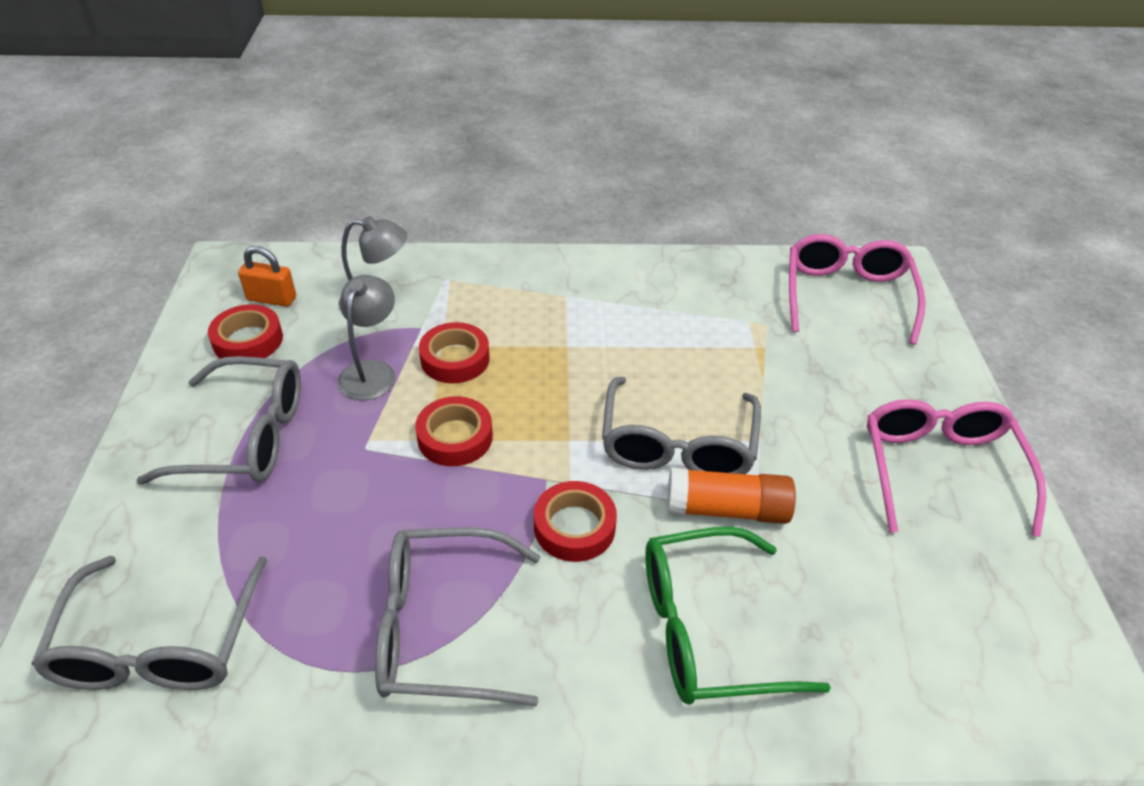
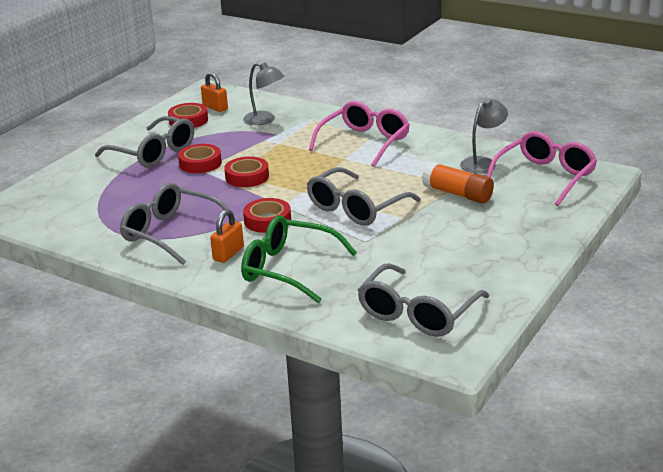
camera: 35 degrees right, 15 degrees down
(159, 643) = (59, 204): grey glasses -> grey glasses (418, 312)
(371, 371) = (234, 144): grey lamp -> grey lamp (482, 163)
(455, 359) = (280, 149): red tape -> red tape (200, 163)
(582, 637) = (228, 254): none -> orange padlock
(727, 509) = (352, 236): orange glue stick -> orange glue stick (457, 194)
(940, 471) = (495, 256): pink glasses -> pink glasses (364, 142)

